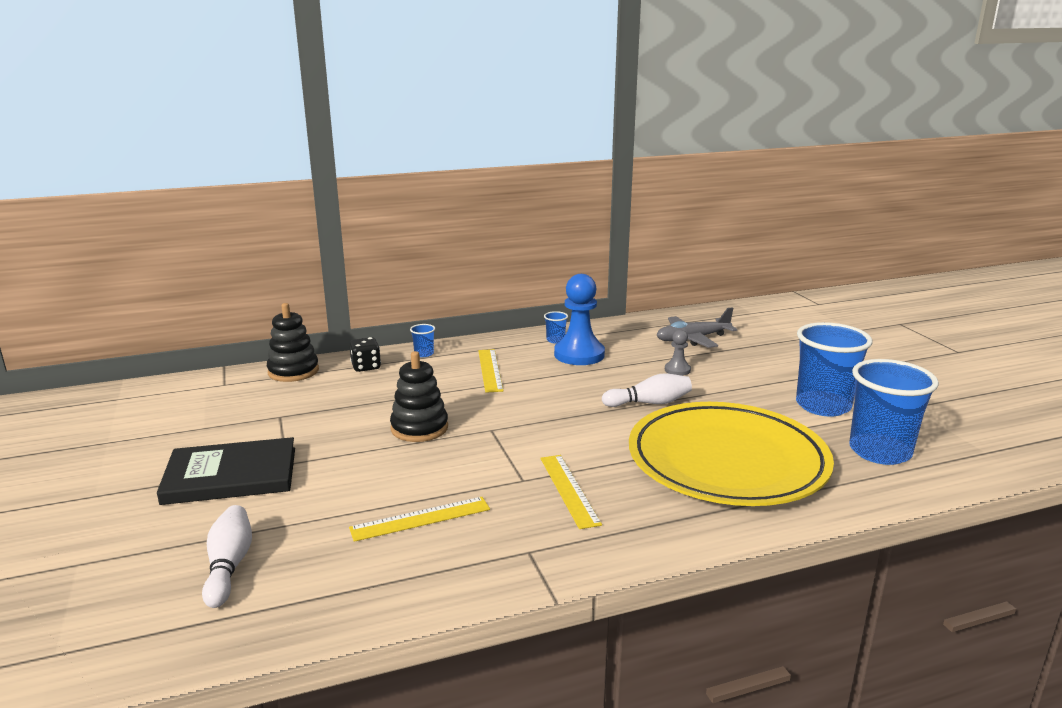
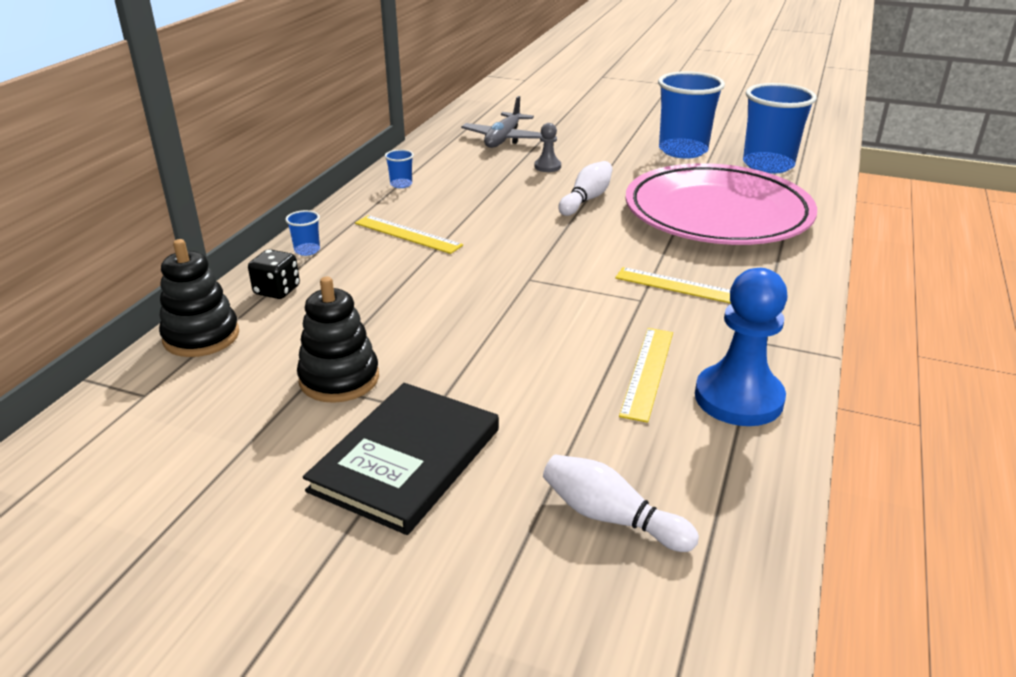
camera: 50 degrees left, 10 degrees up
(419, 428) = (471, 311): black stacking toy -> black stacking toy (339, 379)
(579, 354) = (450, 187): blue pawn -> blue pawn (738, 398)
(727, 461) = (717, 213): yellow plate -> pink plate

